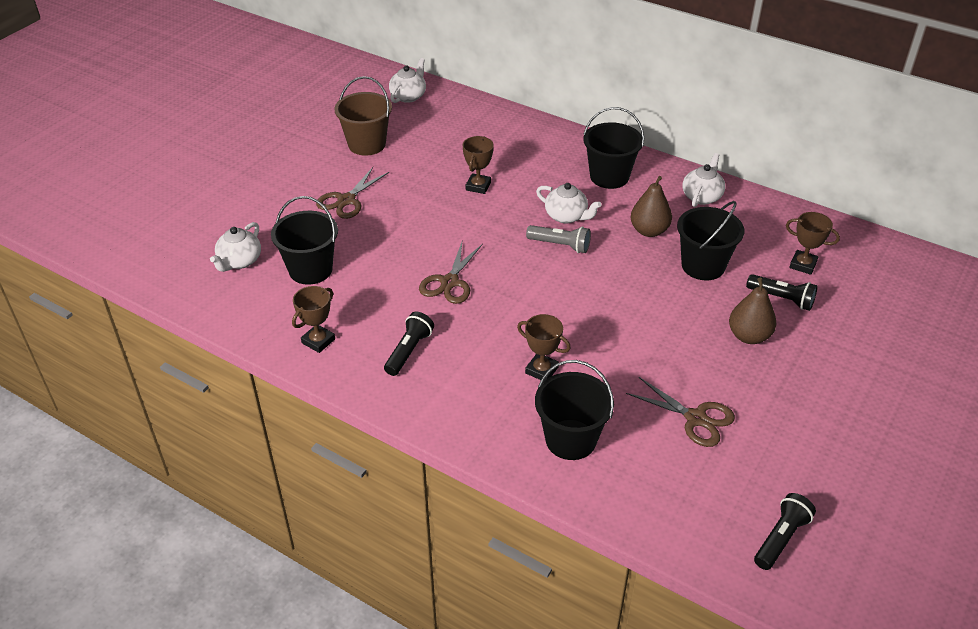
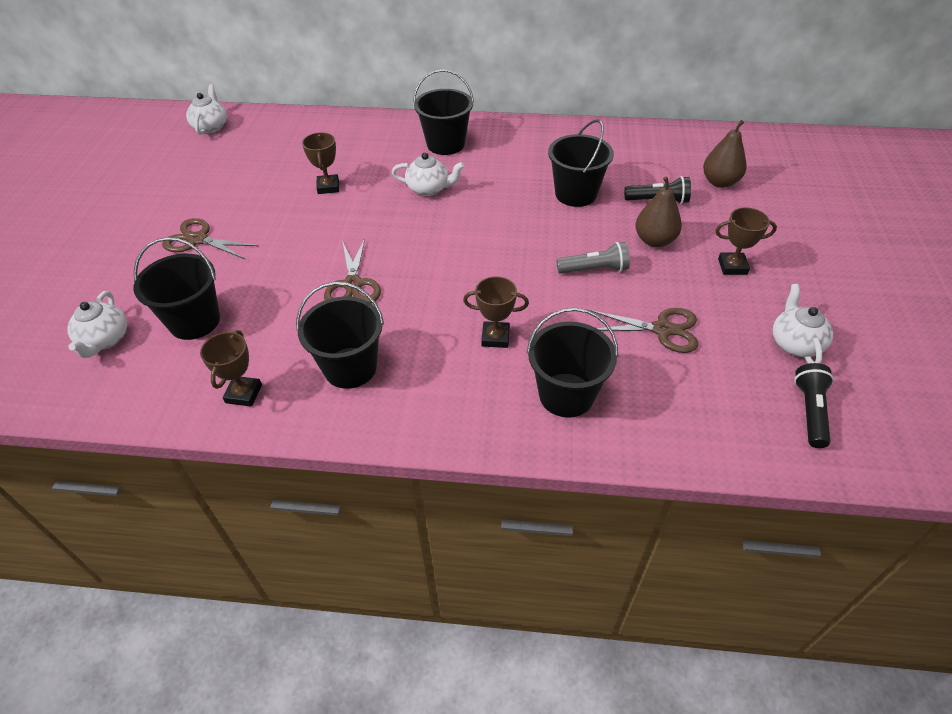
camera: 25 degrees left, 5 degrees up
(346, 200) = (198, 239): brown scissors -> brown scissors turned 105 degrees clockwise
(367, 144) = (191, 181): brown bucket -> none
(409, 351) = (350, 368): black flashlight -> black bucket
(560, 245) = (439, 216): grey flashlight -> grey flashlight (594, 269)
(649, 231) = (510, 179): brown pear -> brown pear (720, 182)
(702, 196) = (535, 138): white teapot -> white teapot (795, 343)
(803, 265) = (654, 168): brown trophy -> brown trophy (732, 266)

